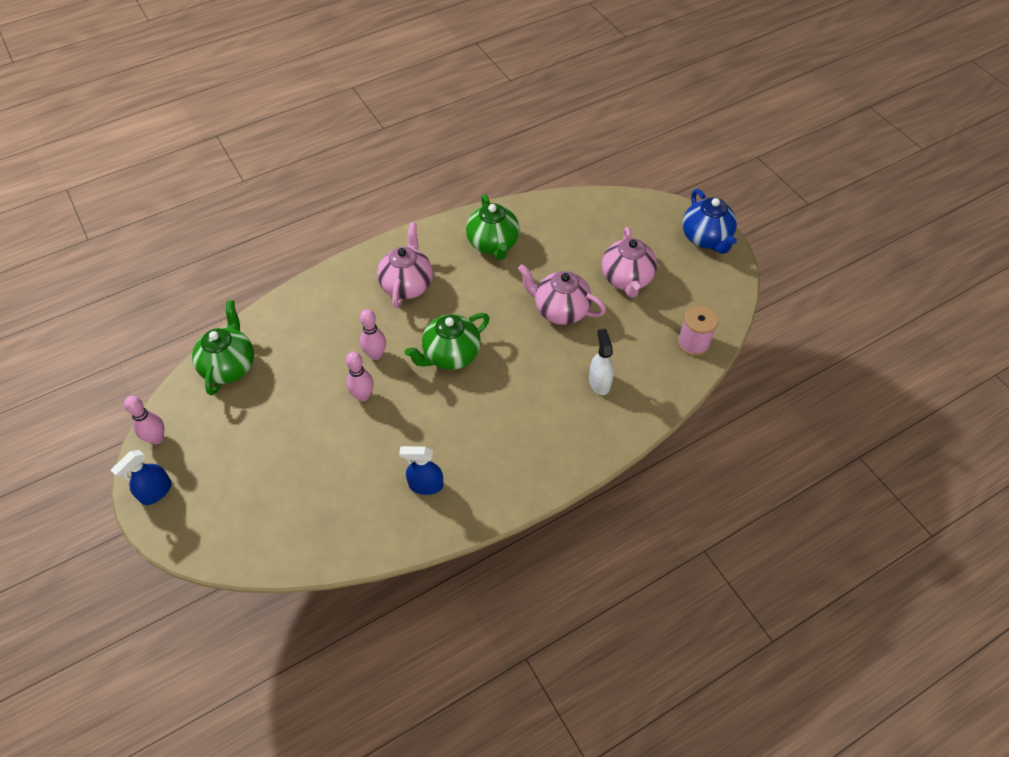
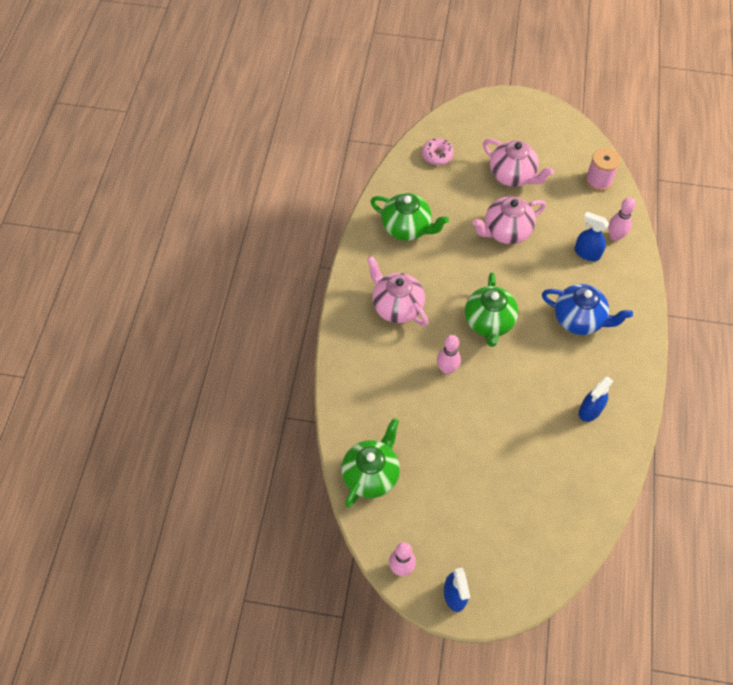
camera: 50 degrees left, 5 degrees up
(229, 366) = (371, 474): green teapot -> green teapot turned 75 degrees clockwise
(363, 395) = (479, 401): pink bowling pin -> pink bowling pin (615, 236)
(590, 218) = (437, 155): none -> pink donut
(599, 382) = (587, 253): white spray bottle -> blue spray bottle
(706, 238) = (517, 108): blue teapot -> blue teapot (579, 319)

